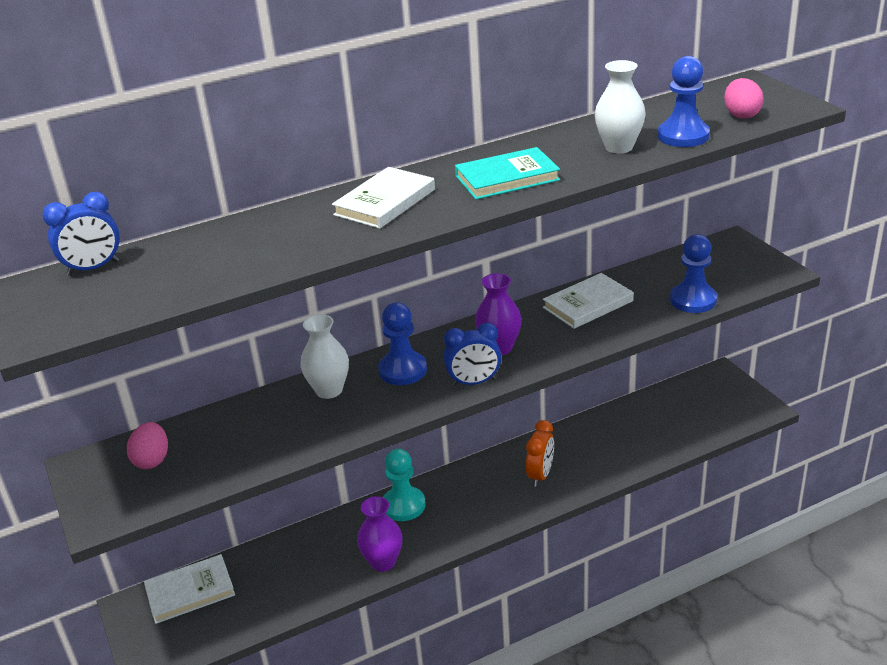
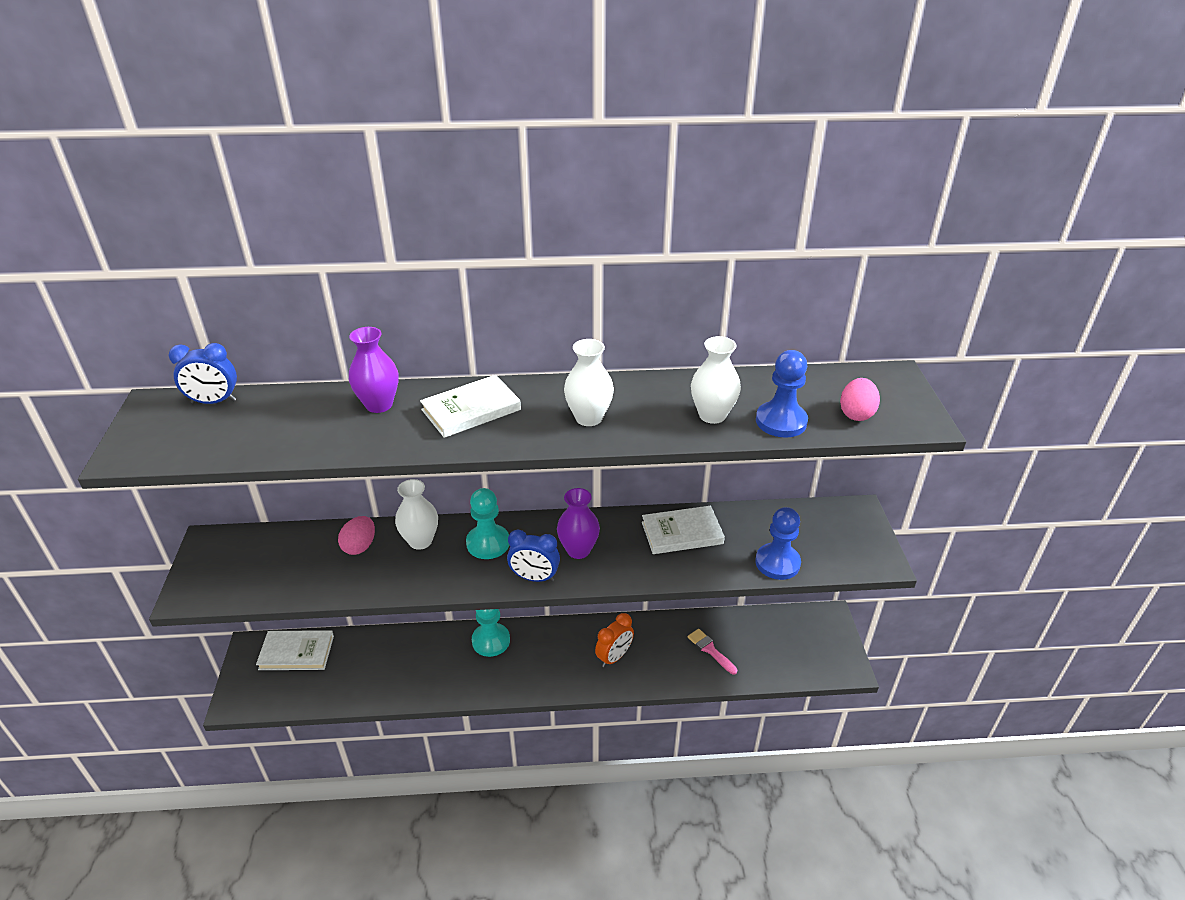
camera: 20 degrees right, 5 degrees up
(152, 460) = (255, 556): pink egg -> pink egg (360, 546)
(383, 562) = (445, 687): purple vase -> purple vase (379, 405)
(402, 370) = (488, 543): blue pawn -> turquoise pawn
(507, 178) = (588, 418): turquoise book -> white vase
(629, 437) = (710, 650): none -> pink brush

